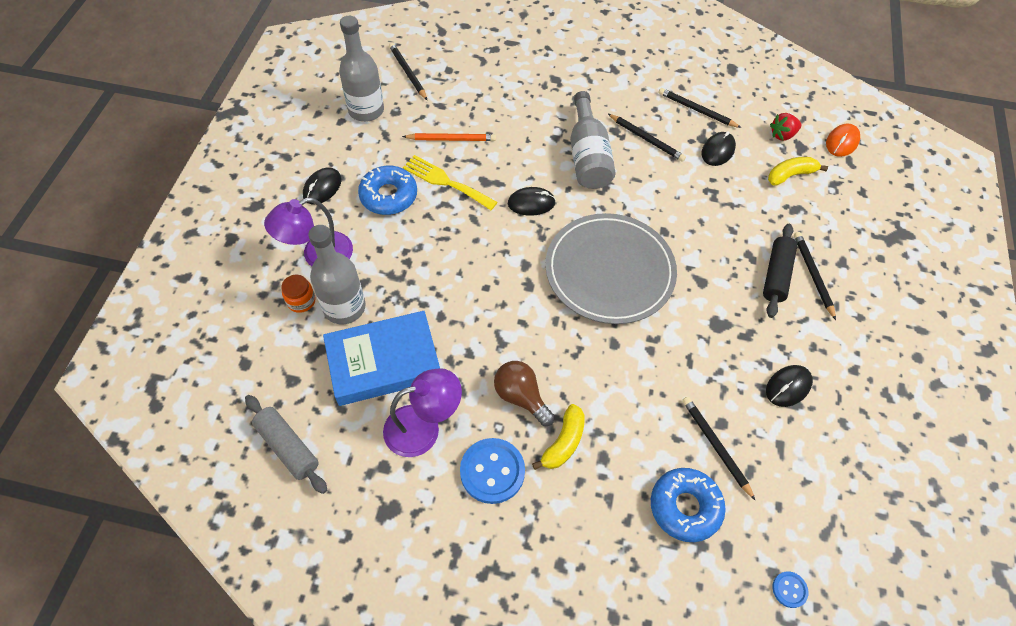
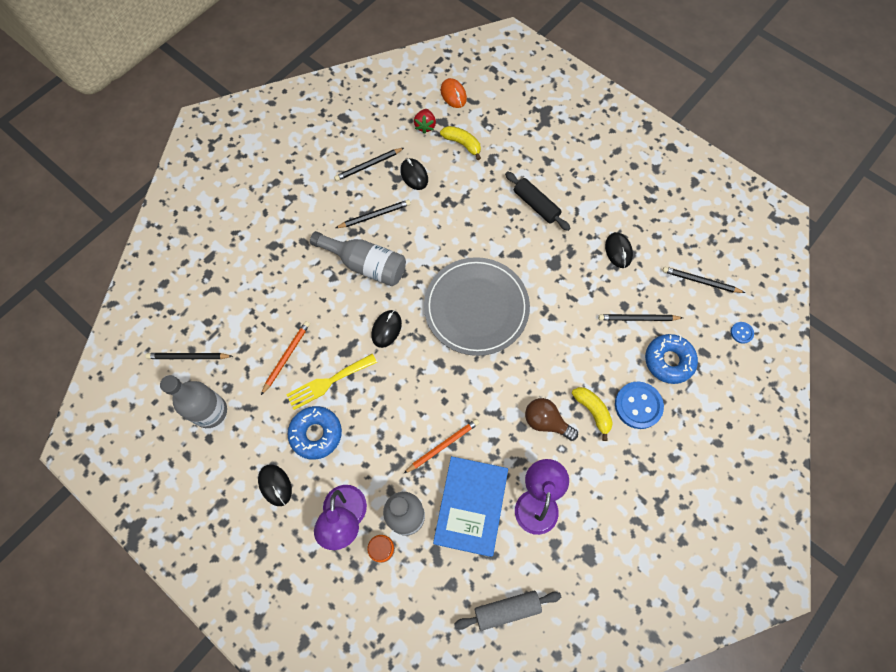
camera: 60 degrees left, 10 degrees up
(436, 307) = (442, 446): none -> orange pencil
(492, 471) = (592, 469): blue button -> blue button (638, 405)
(521, 397) = (546, 421): brown light bulb -> brown light bulb turned 45 degrees clockwise
(790, 175) = (462, 144): yellow banana -> yellow banana turned 120 degrees clockwise
(813, 275) = (547, 183): black pencil -> black pencil (700, 281)

